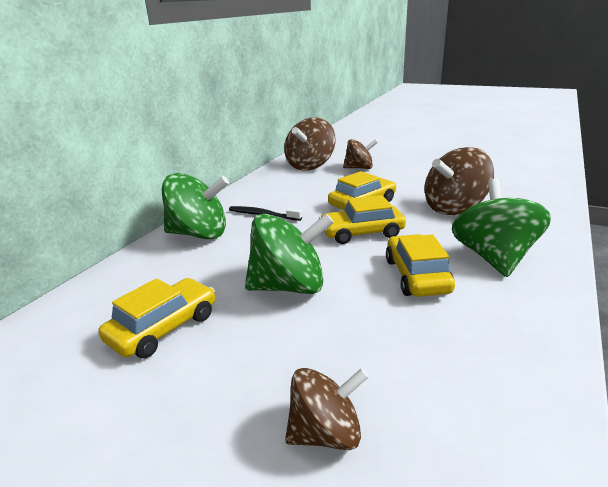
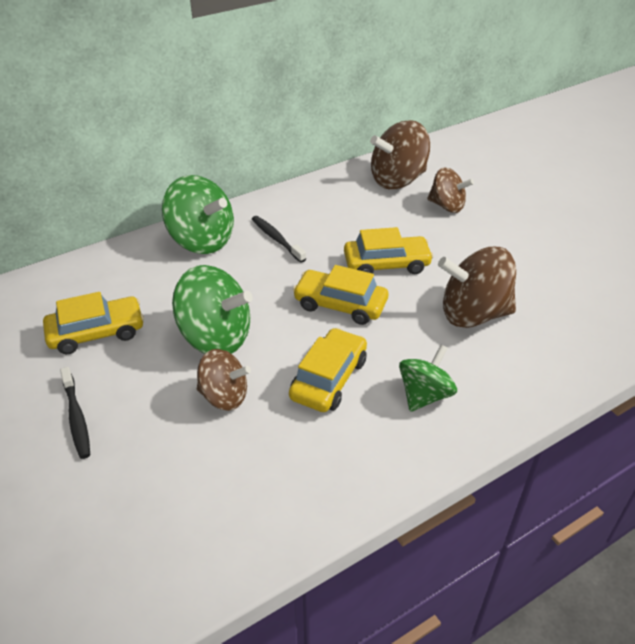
camera: 30 degrees right, 15 degrees up
(219, 408) = (76, 417): none -> black toothbrush
(326, 433) = (119, 471): brown spinning top -> brown spinning top (224, 396)
(494, 258) = (424, 395): green spinning top -> green spinning top, size x0.63

